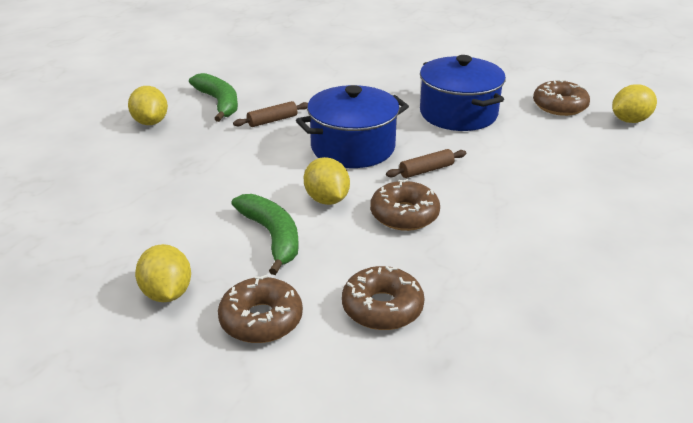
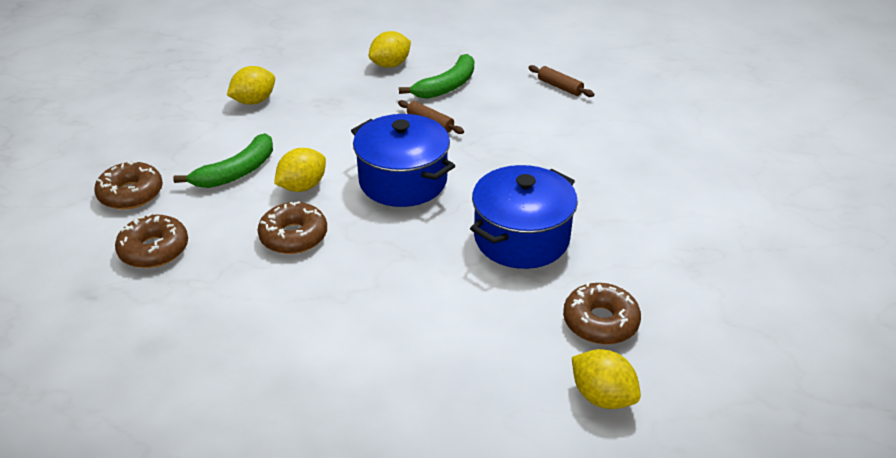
camera: 70 degrees right, 5 degrees up
(167, 293) = (154, 145): yellow lemon -> yellow lemon (254, 101)
(426, 170) = (381, 236): brown rolling pin -> brown rolling pin (559, 87)

